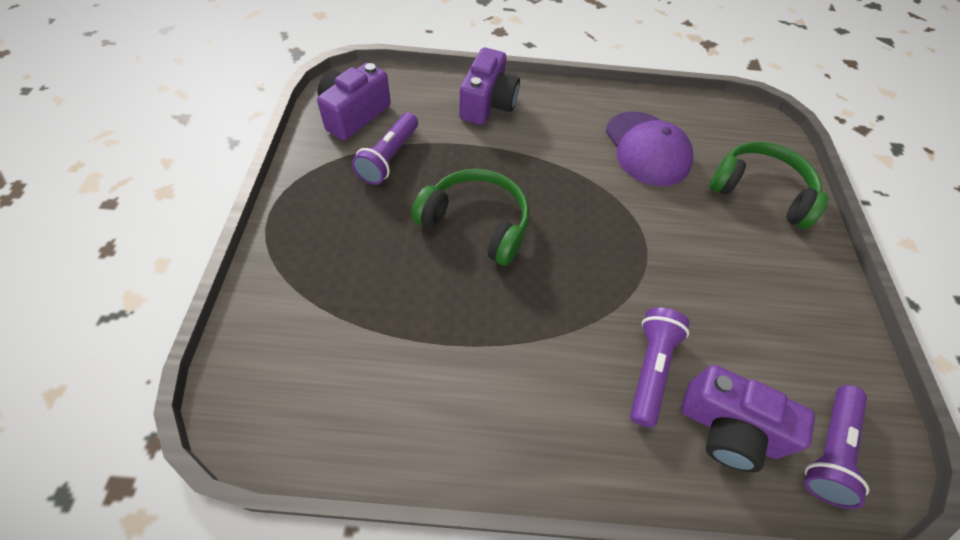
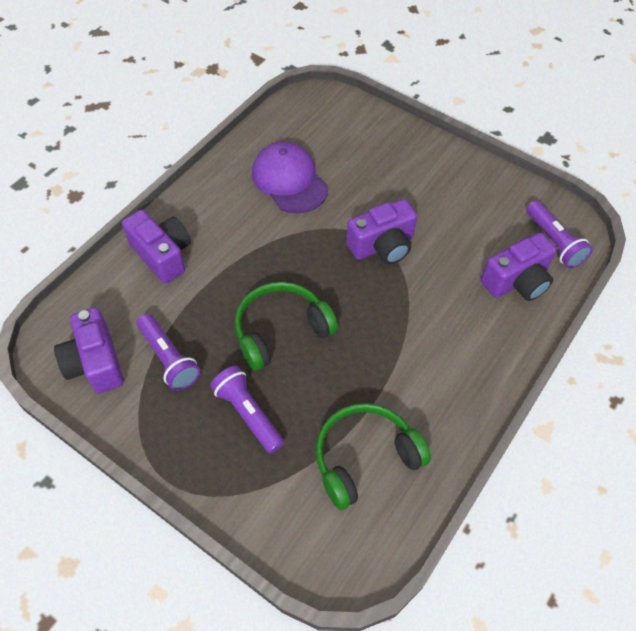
camera: 55 degrees left, 0 degrees up
(645, 260) = (382, 246): none -> purple camera
(647, 149) = (289, 180): purple cap -> purple cap turned 135 degrees counterclockwise
(650, 368) = (459, 295): purple flashlight -> purple flashlight (248, 413)
(760, 191) = (372, 143): green headphones -> green headphones (365, 458)

